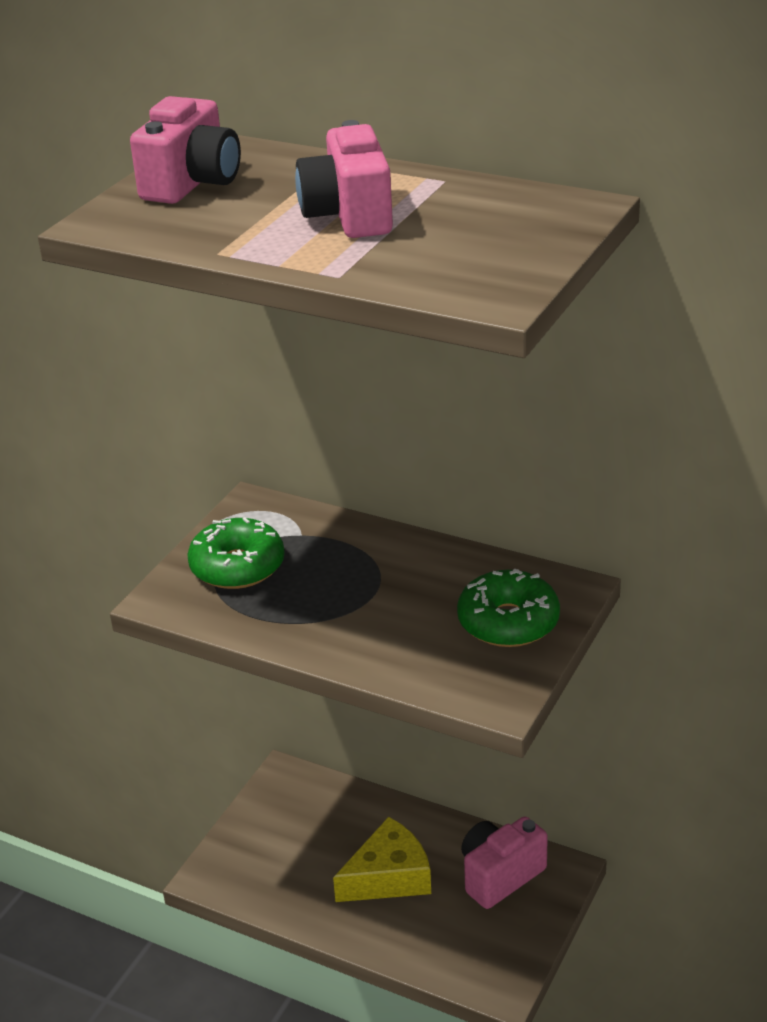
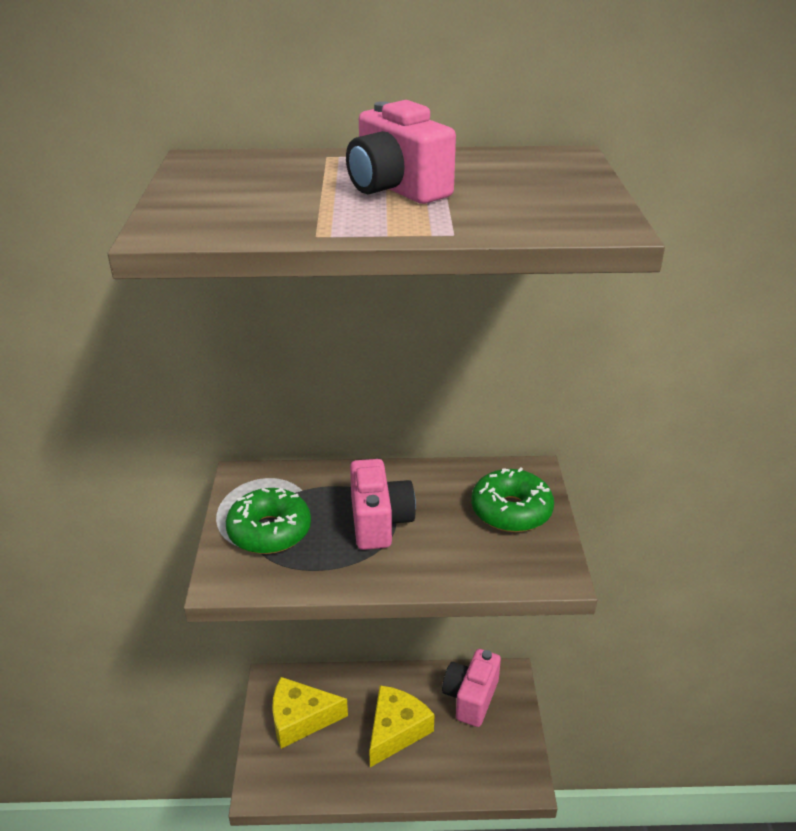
camera: 30 degrees left, 0 degrees up
(192, 183) = (220, 187): pink camera -> pink camera (379, 522)
(291, 825) = (301, 719): none -> yellow cheese

